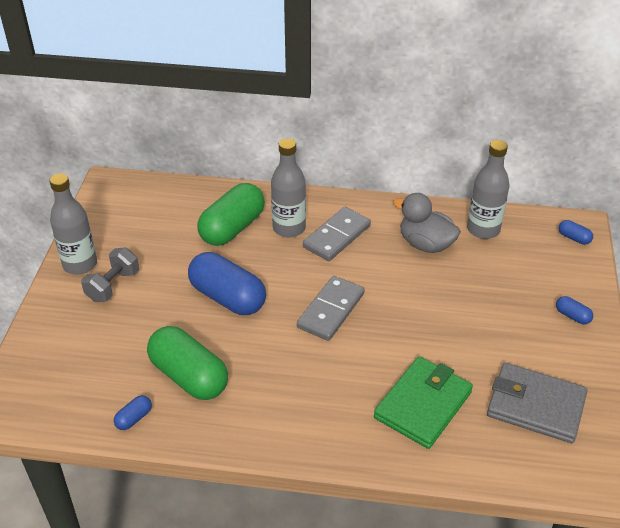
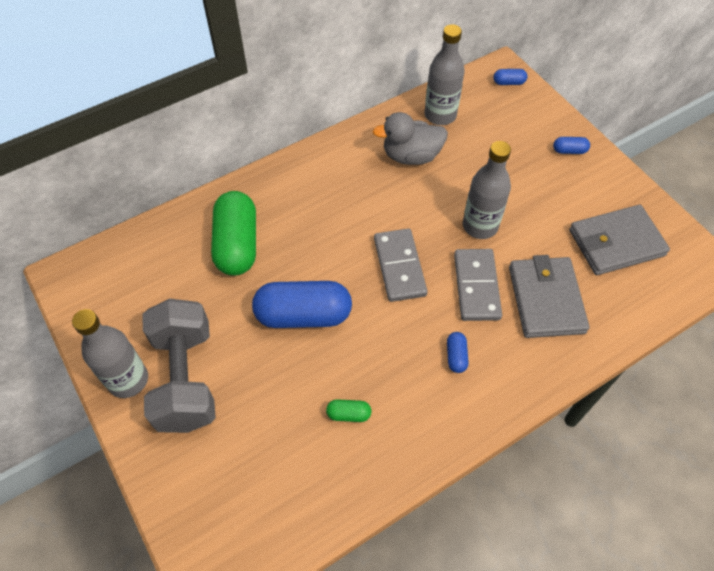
camera: 40 degrees left, 15 degrees up
(113, 286) = (186, 378): grey dumbbell -> grey dumbbell, size x1.78
(134, 418) = (343, 490): blue capsule -> blue capsule (456, 356)
(189, 376) = (348, 414): green capsule -> green capsule, size x0.43
(289, 228) = (287, 212): grey bottle -> grey bottle (480, 226)
(337, 236) = (335, 194): grey domino -> grey domino (476, 286)
(423, 405) = (546, 299): green wallet -> grey wallet

